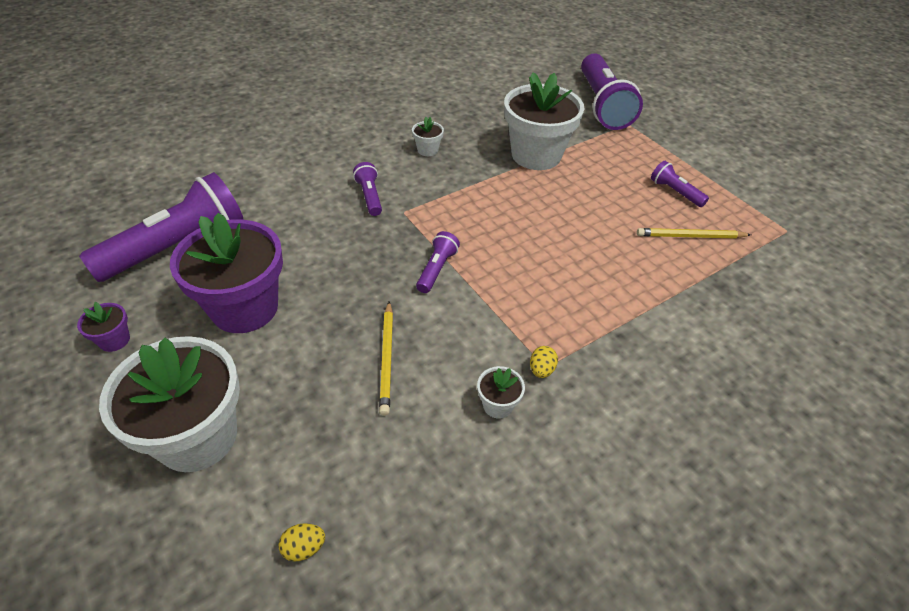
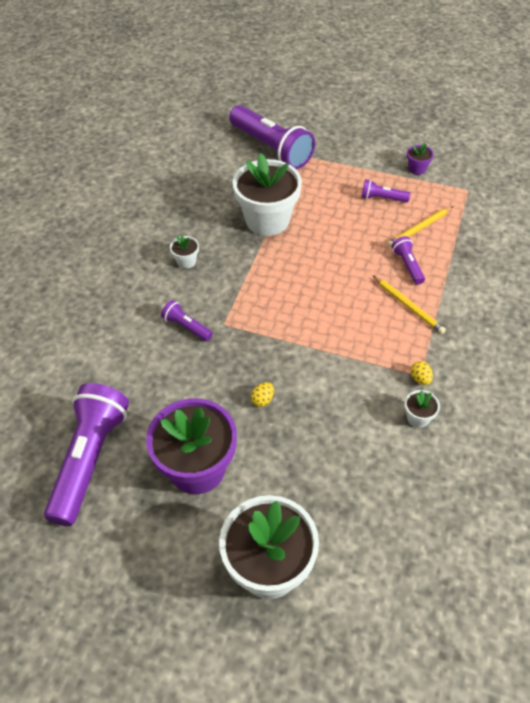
camera: 35 degrees left, 5 degrees up
(114, 340) = (134, 555): purple flower pot -> purple flower pot (417, 169)
(304, 548) = (401, 575): yellow egg -> yellow egg (262, 400)
(387, 358) = (327, 435): yellow pencil -> yellow pencil (408, 306)
(437, 269) = (292, 353): purple flashlight -> purple flashlight (407, 265)

